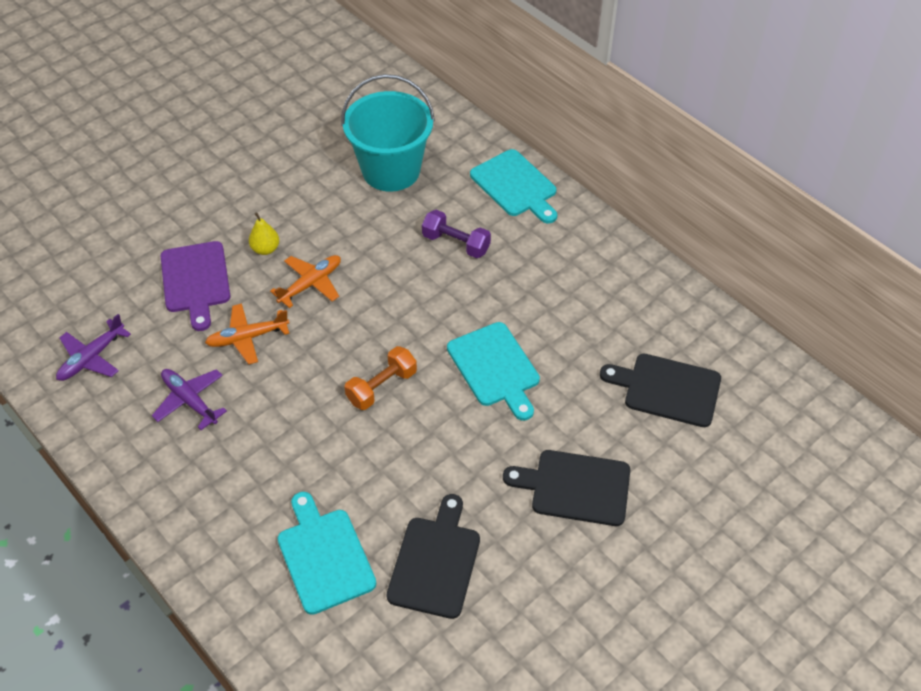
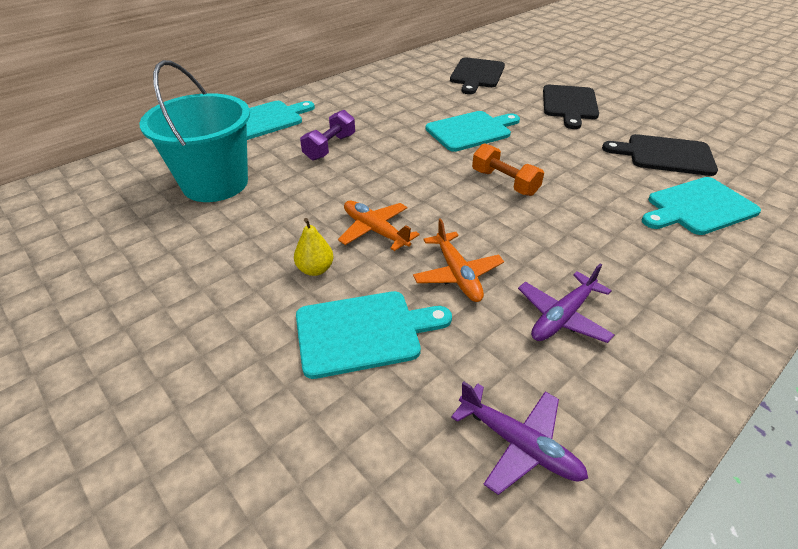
camera: 90 degrees left, 10 degrees down
(195, 281) = (363, 332): purple cutting board -> turquoise cutting board

